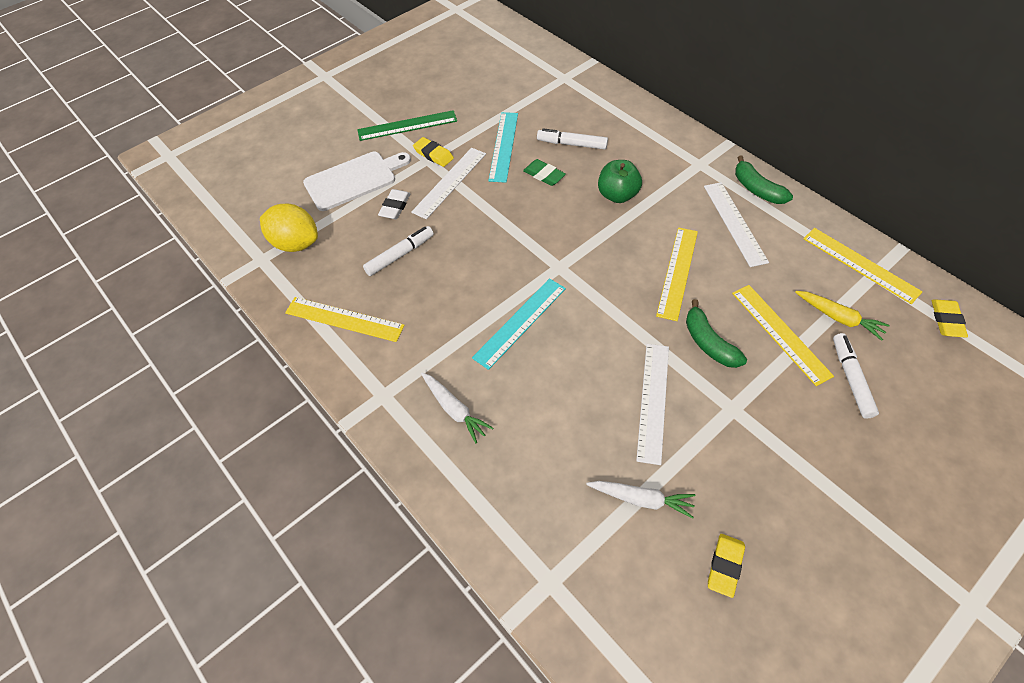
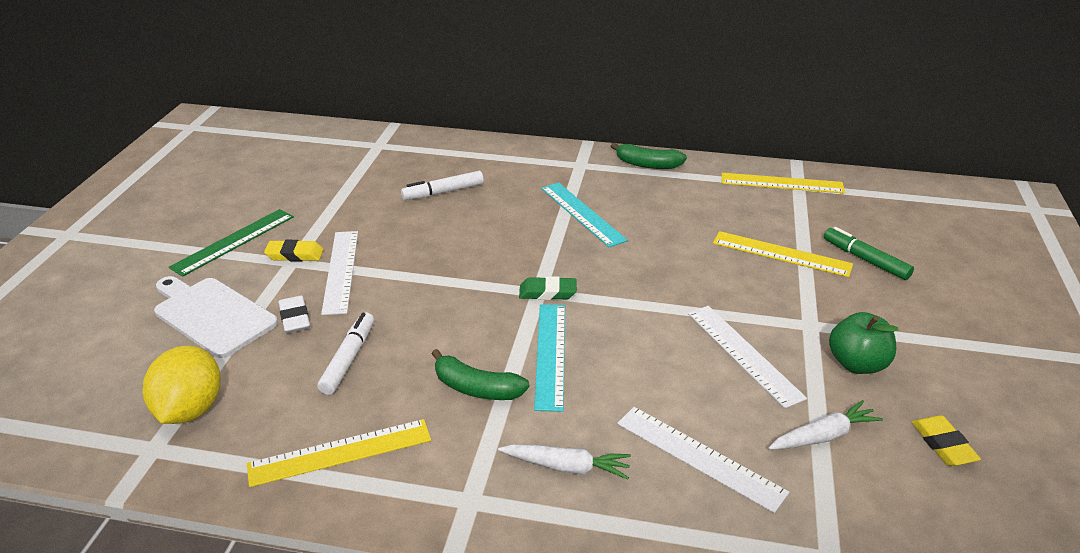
camera: 40 degrees left, 20 degrees down
(295, 243) = (190, 409): yellow lemon -> yellow lemon turned 75 degrees counterclockwise
(354, 180) = (212, 315): white cutting board -> white cutting board turned 75 degrees counterclockwise
(504, 146) = (371, 219): turquoise ruler -> turquoise ruler (582, 213)
(544, 175) = (441, 226): green eraser -> green eraser (547, 292)
(617, 195) = (532, 214): green apple -> green apple (857, 364)
(678, 272) = (651, 248): yellow ruler -> none
(708, 343) = (736, 287): green banana -> green banana (476, 388)
(734, 223) = (657, 194): white ruler -> white ruler (699, 457)
(839, 318) = (809, 224): yellow carrot -> none
(851, 379) = (865, 260): white marker -> green marker
(946, 320) = (878, 193): yellow eraser -> none

